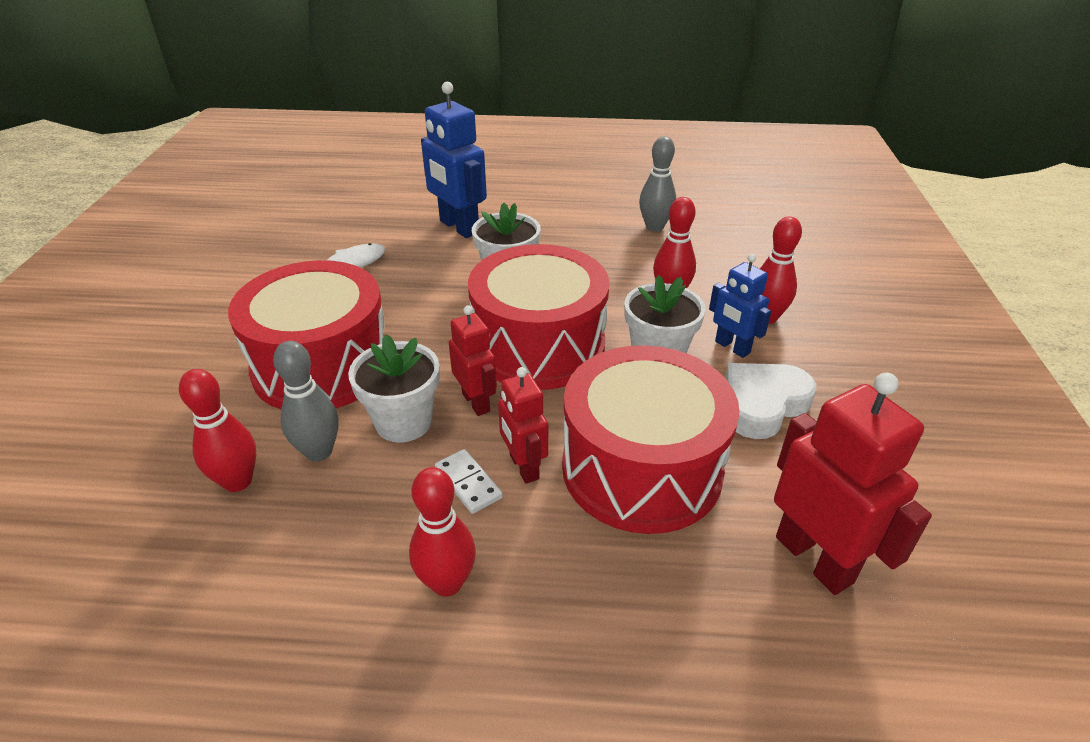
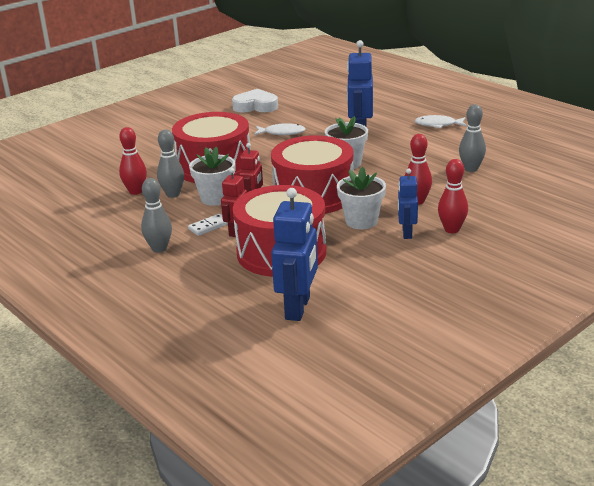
camera: 45 degrees right, 10 degrees down
(447, 583) = (159, 248): red bowling pin -> grey bowling pin
(468, 483) = (209, 226): white domino -> white domino turned 45 degrees clockwise
(532, 184) = (438, 124): none -> white fish
(762, 404) = (377, 258): white heart -> white heart (255, 106)
(814, 559) = (298, 308): red robot -> blue robot

